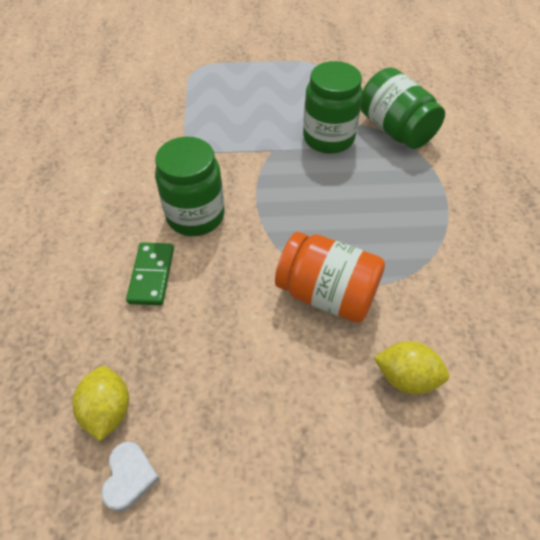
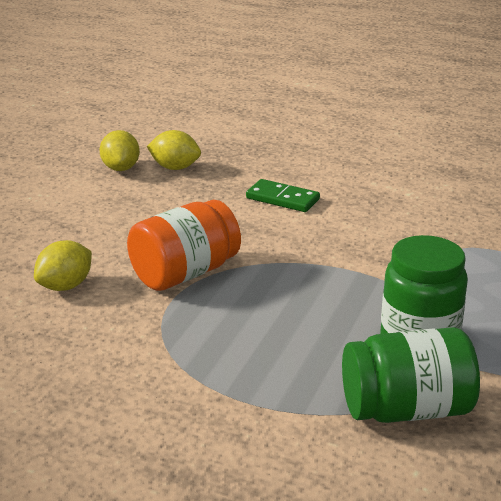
camera: 115 degrees right, 25 degrees down
(129, 477) = (121, 168): white heart -> yellow lemon
(195, 216) = (340, 230): green jar -> none

